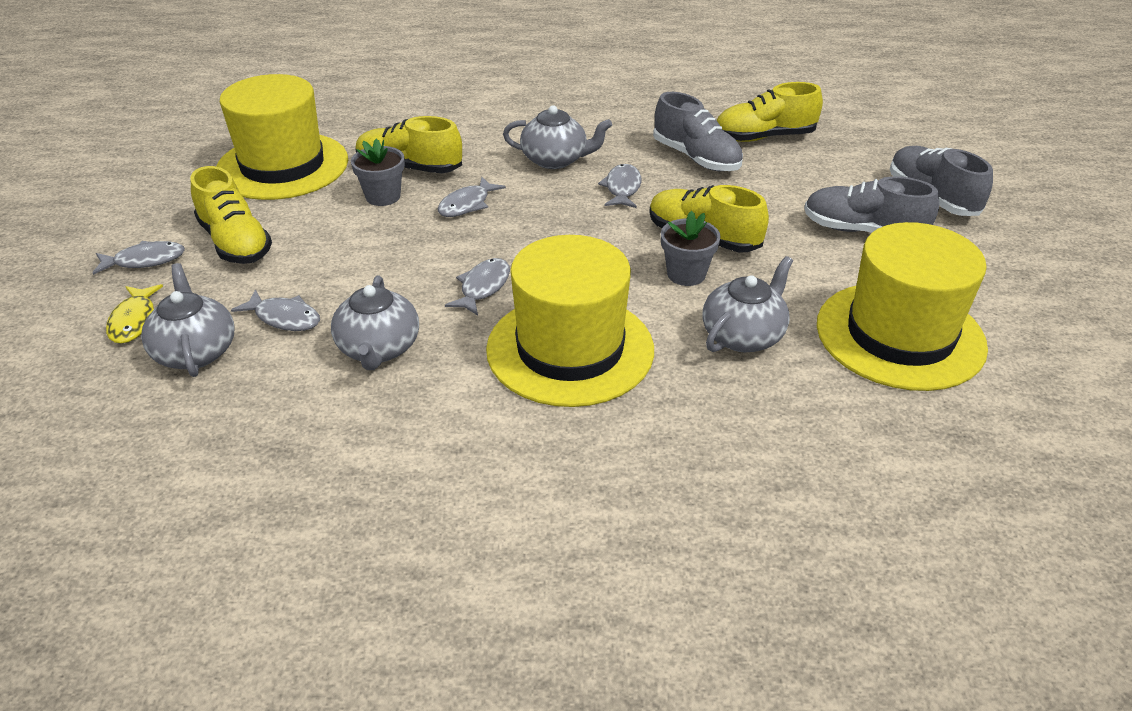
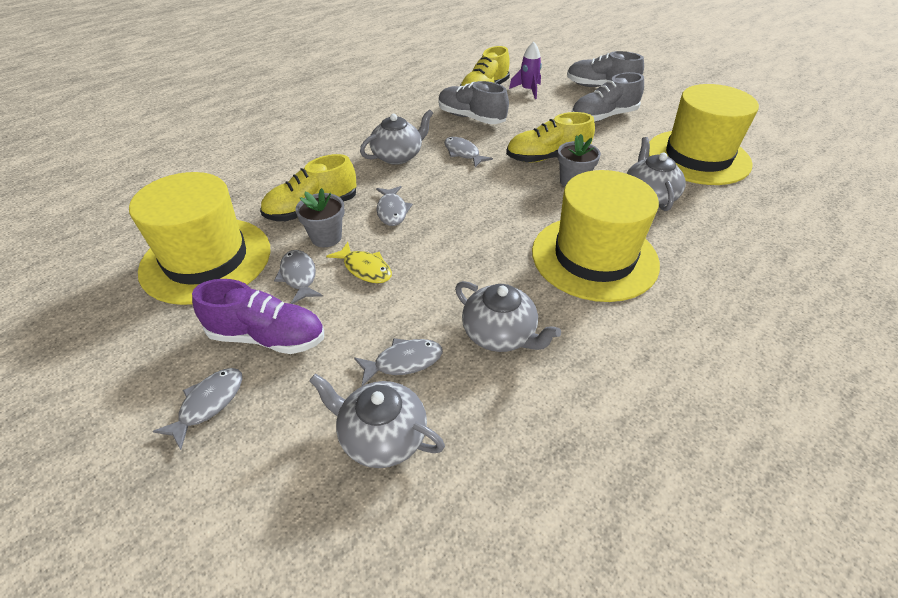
camera: 45 degrees left, 5 degrees up
(135, 321) = (287, 455): yellow fish -> yellow fish (365, 269)
(235, 243) = (267, 337): yellow shoe -> purple shoe
(483, 287) = (490, 254): grey fish -> grey fish (299, 276)
(696, 158) = (471, 118): grey shoe -> grey shoe turned 150 degrees counterclockwise
(822, 159) = (528, 90): none -> purple rocket

